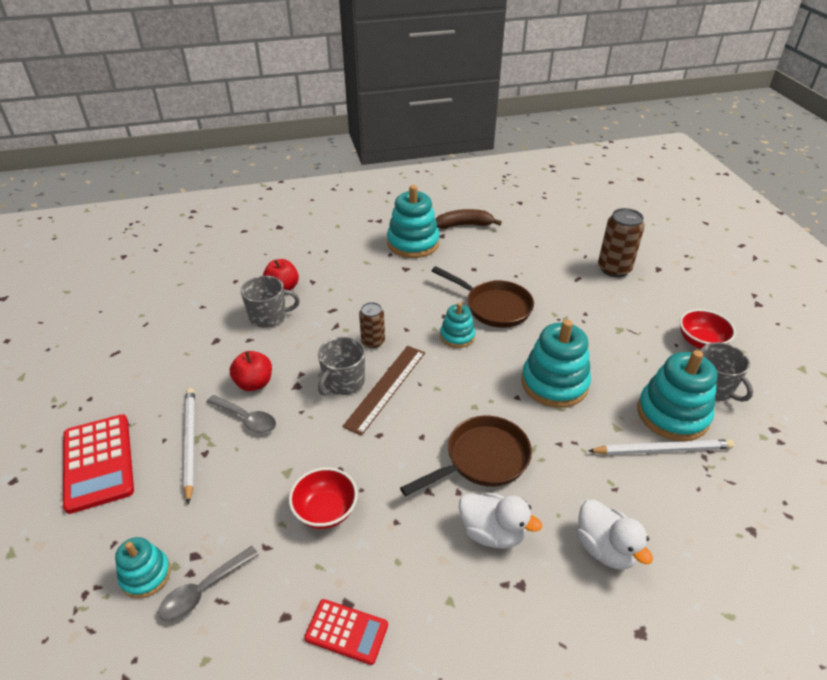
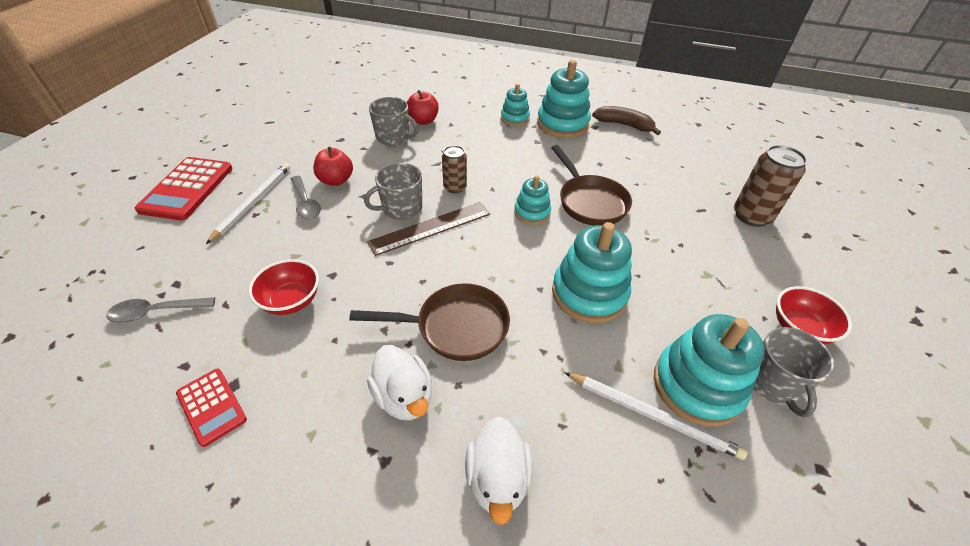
camera: 30 degrees right, 5 degrees up
(146, 575) = (135, 280): turquoise stacking toy -> turquoise stacking toy (515, 118)

